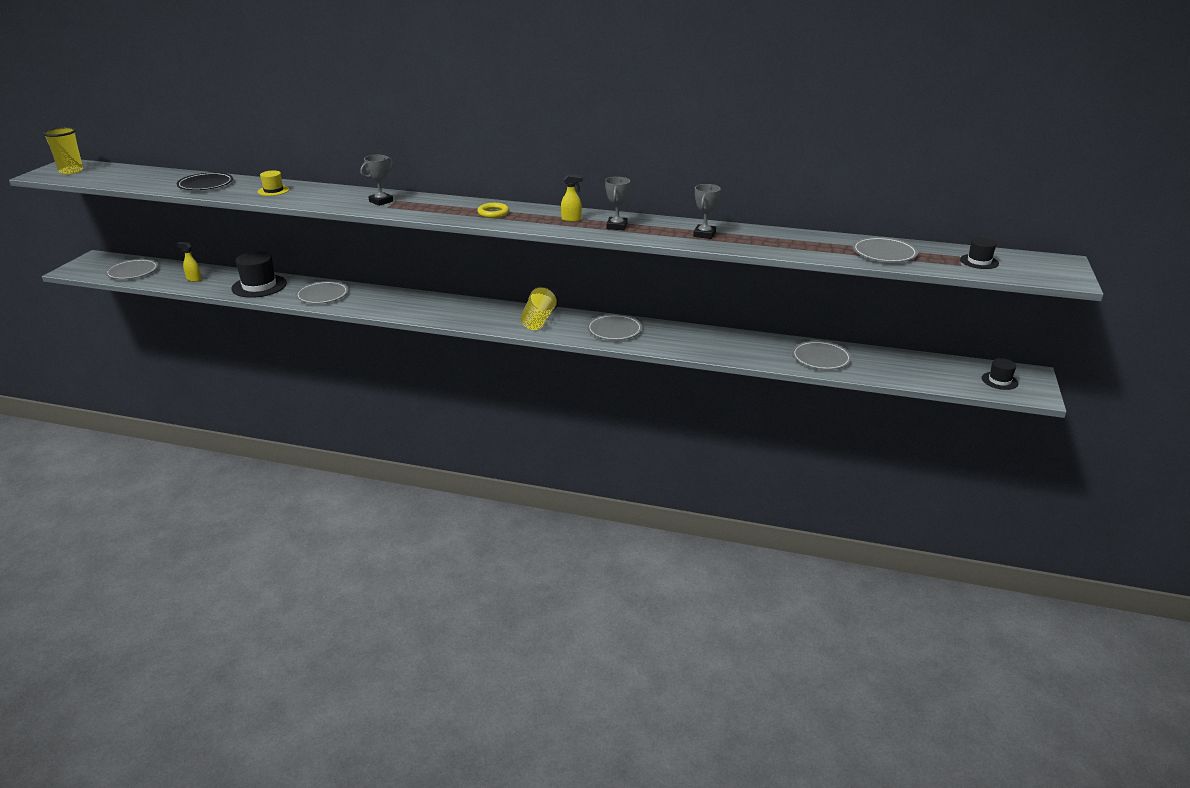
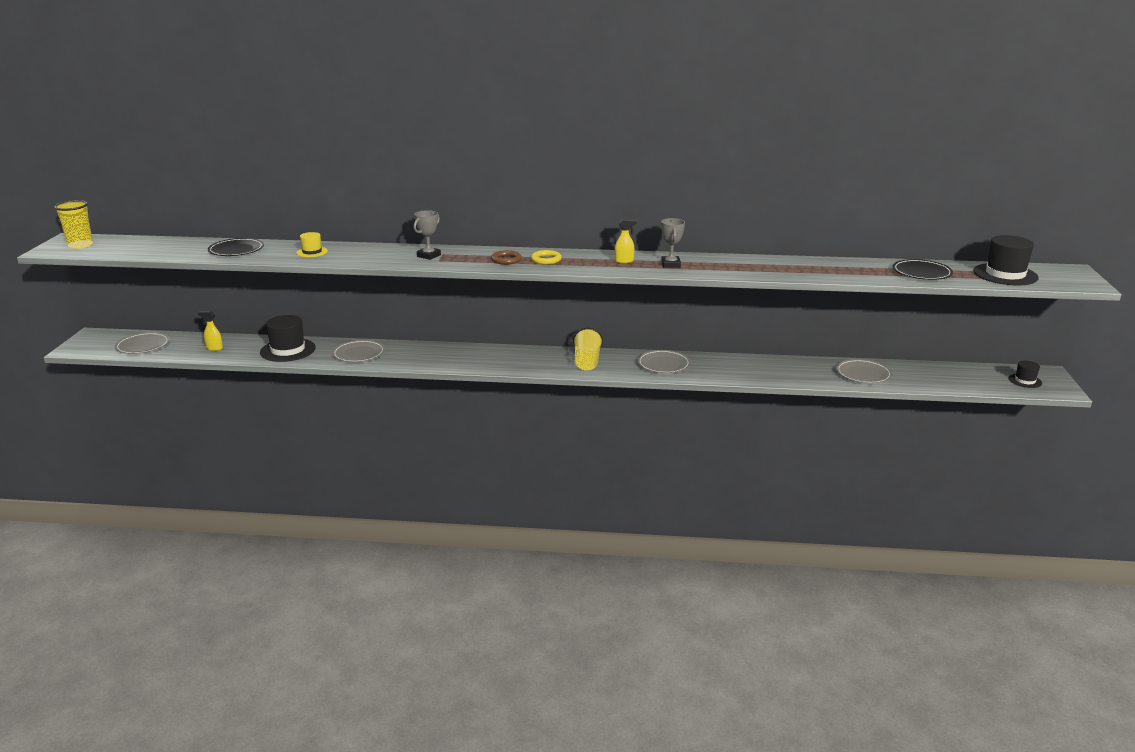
camera: 10 degrees left, 5 degrees down
(453, 210) = (506, 260): none -> brown ring
(704, 234) = (755, 267): grey trophy -> none
(884, 253) = (921, 272): grey plate -> black plate
(979, 261) = (1005, 274): black hat -> black hat, size x1.85

